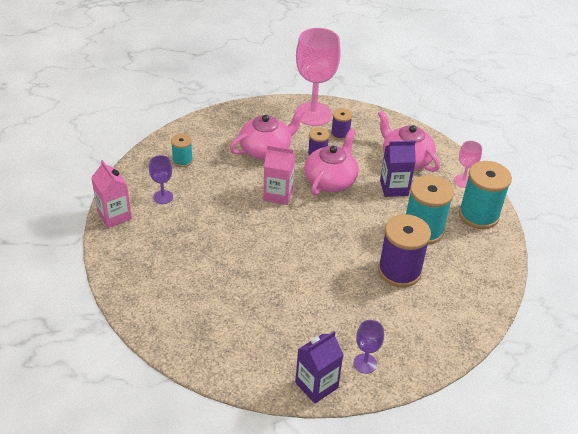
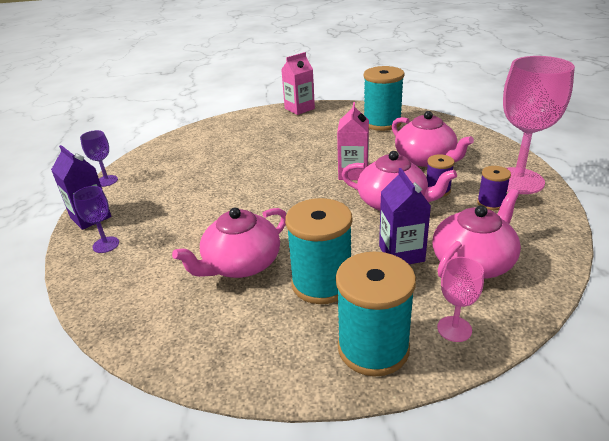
camera: 90 degrees right, 10 degrees down
(163, 197) = (328, 122): purple goblet -> purple goblet (107, 181)
(182, 161) = (382, 123): turquoise spool -> turquoise spool, size x1.93
(399, 271) = (241, 264): purple spool -> pink teapot

